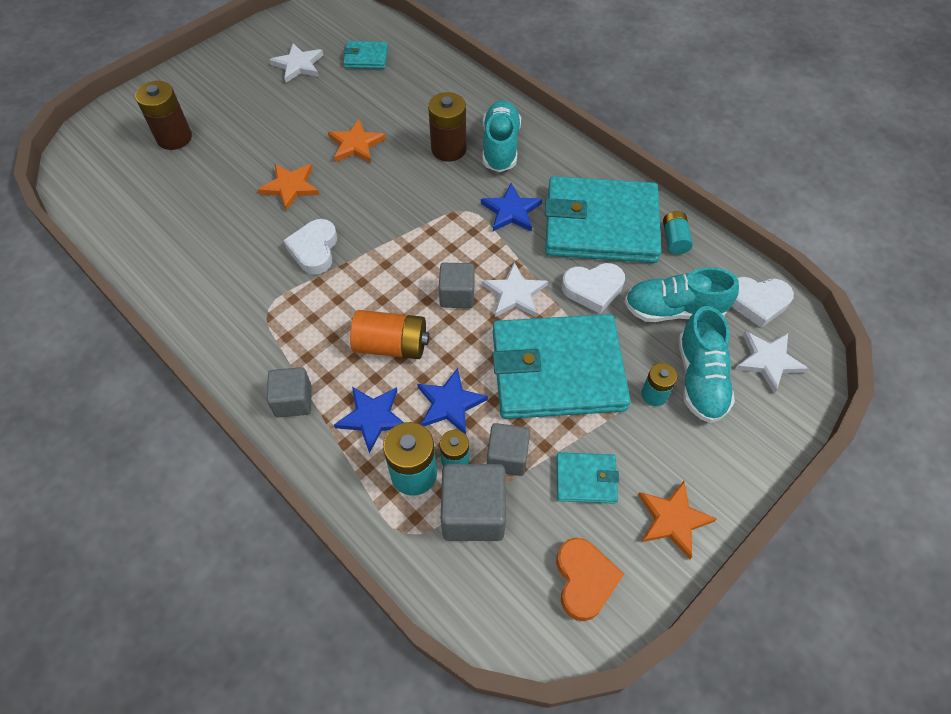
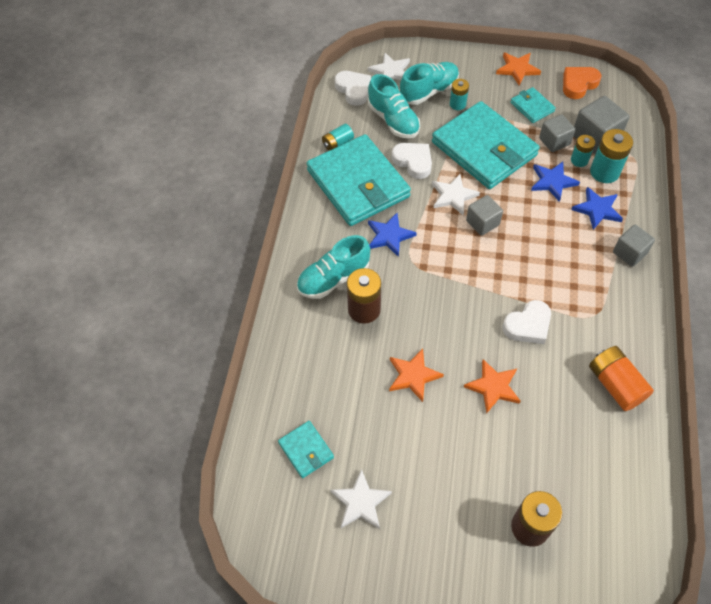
camera: 125 degrees left, 0 degrees up
(391, 345) = (548, 231): orange battery -> orange battery (615, 385)

